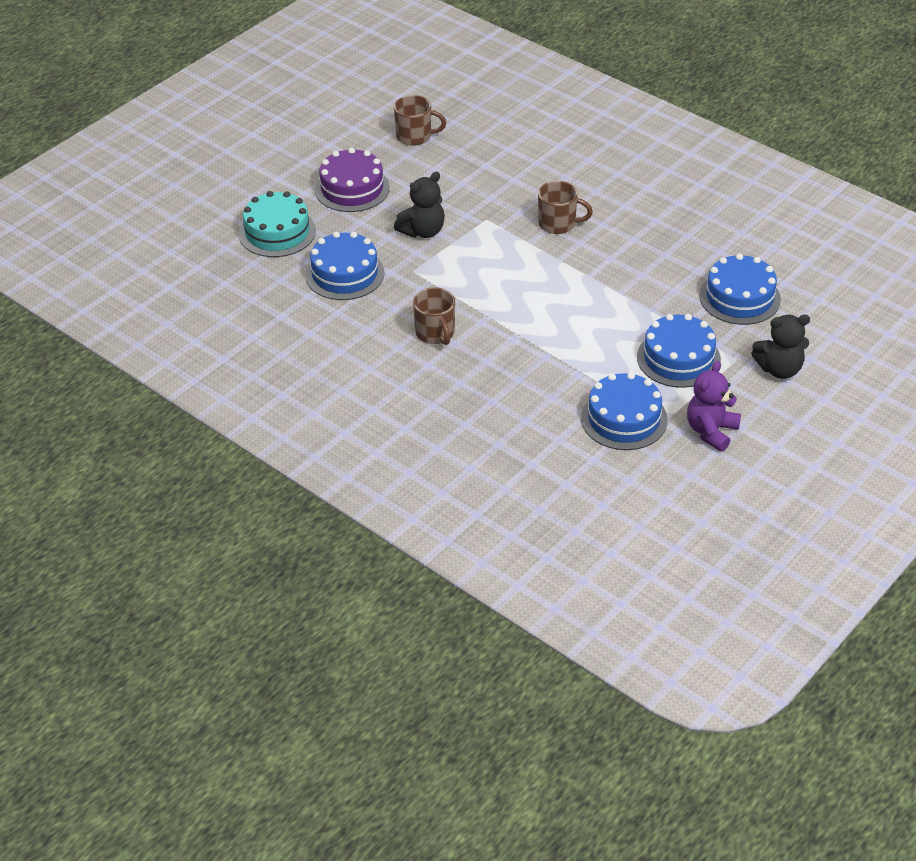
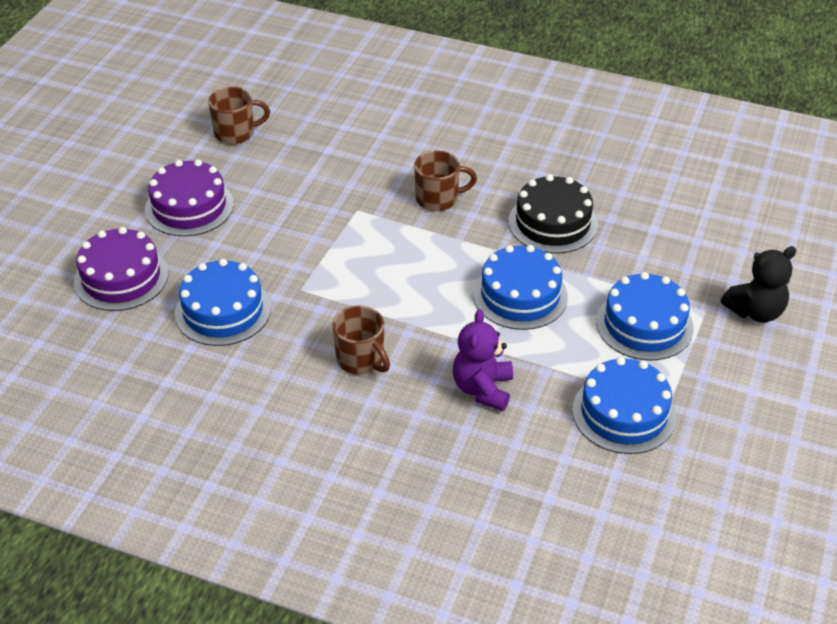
camera: 20 degrees left, 0 degrees up
(277, 232) = (121, 277): turquoise cake -> purple cake
(423, 231) = (292, 239): black teddy bear -> none
(645, 263) = (553, 223): none -> black cake
(711, 431) = (725, 404): purple teddy bear -> purple teddy bear (482, 389)
(740, 297) = (670, 239): blue cake -> blue cake (520, 295)

